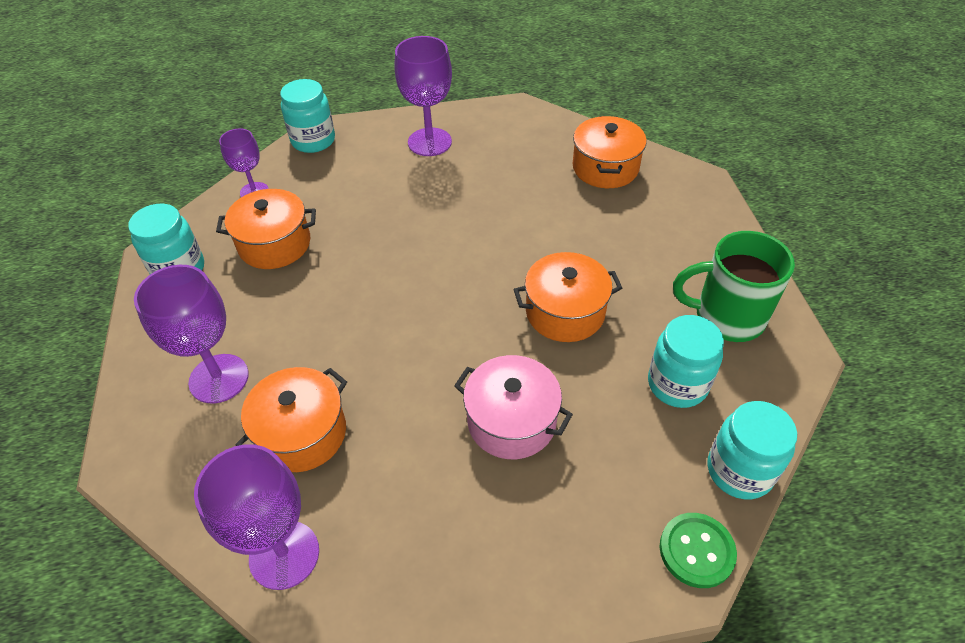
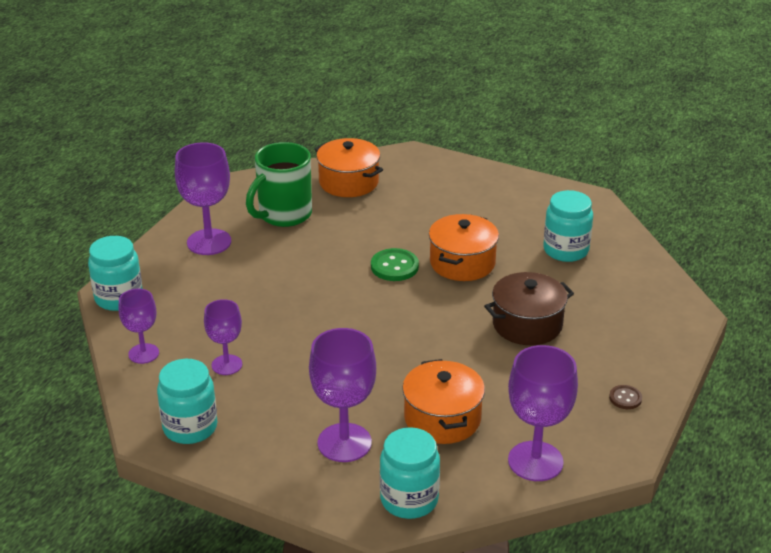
camera: 55 degrees left, 15 degrees down
(274, 244) = (227, 365): orange pot -> purple goblet
(456, 590) = (625, 398): none -> brown button
(511, 421) = (527, 324): pink pot -> brown pot
(696, 551) = (679, 301): green button -> green button (394, 266)
(726, 317) = (536, 207): green mug -> green mug (283, 215)
(739, 471) = (644, 261): turquoise jar -> turquoise jar (409, 499)

